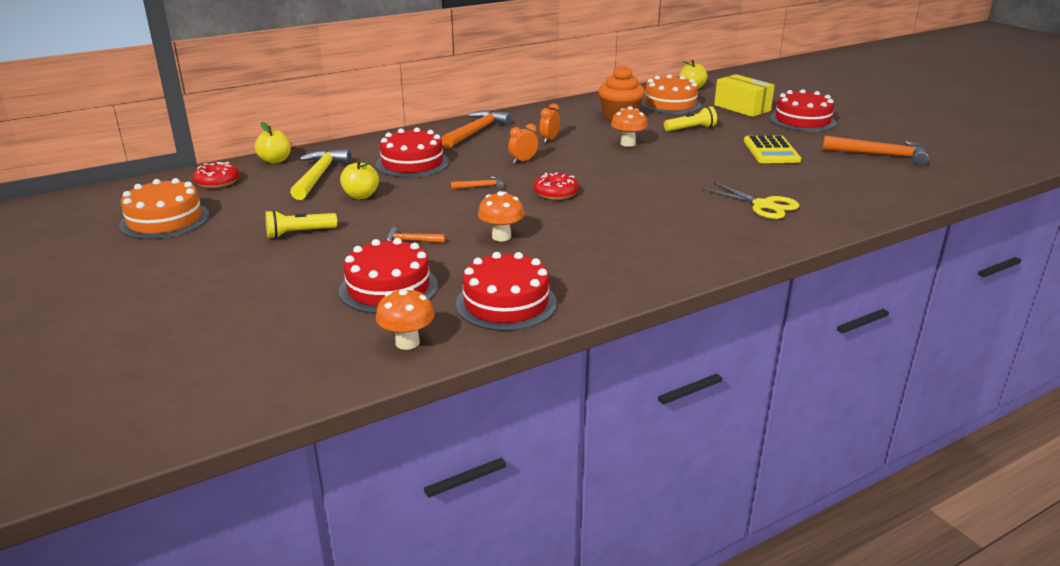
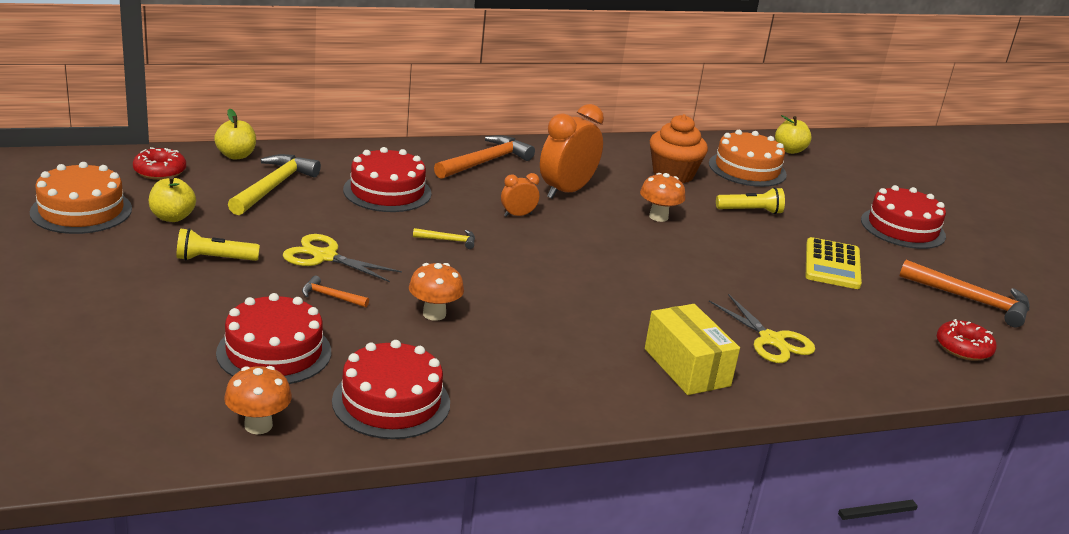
camera: 10 degrees right, 0 degrees up
(361, 196) = (306, 224): yellow apple -> yellow apple (172, 217)
(389, 215) = (324, 257): none -> yellow scissors
(481, 186) = (448, 240): orange hammer -> yellow hammer
(549, 139) = (566, 191): orange clock -> orange clock, size x2.03
(555, 193) = (530, 268): red donut -> red donut (963, 348)
(742, 108) = (836, 193): yellow box -> yellow box (687, 367)

